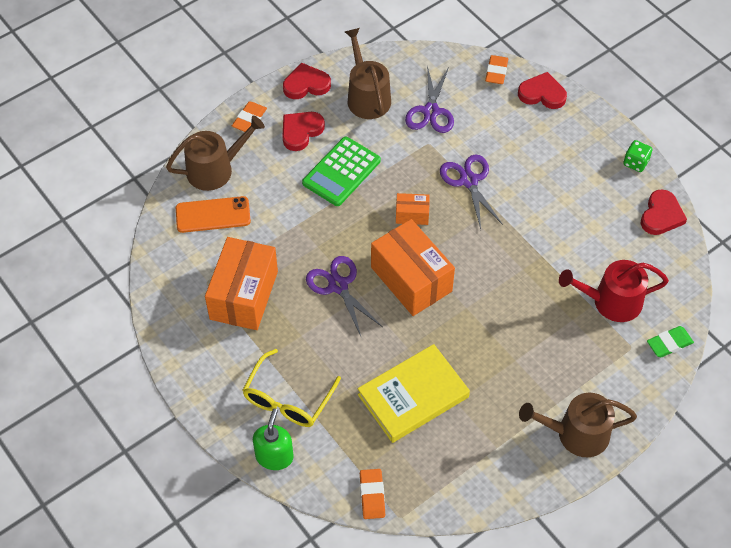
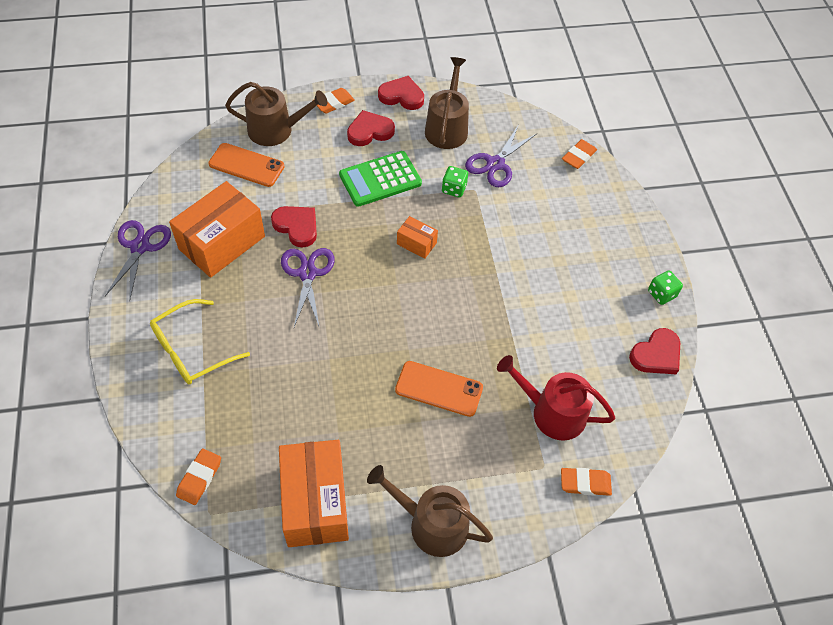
camera: 25 degrees right, 0 degrees up
(274, 456) = (142, 395): green soap dispenser -> none
(410, 151) = (454, 189): none -> green dice
(411, 279) = (376, 299): orange box -> orange box (315, 502)
(413, 396) = (302, 405): yellow book -> none
(469, 181) = (489, 238): purple scissors -> purple scissors (140, 247)
(512, 327) = (439, 389): none -> orange phone
(542, 94) = (609, 193): red heart -> red heart (297, 227)
(669, 343) = (585, 483): green eraser -> orange eraser

